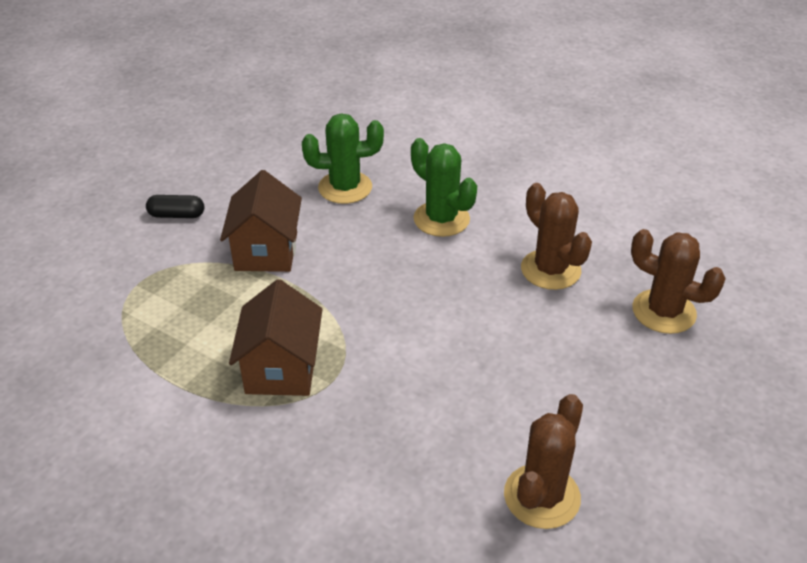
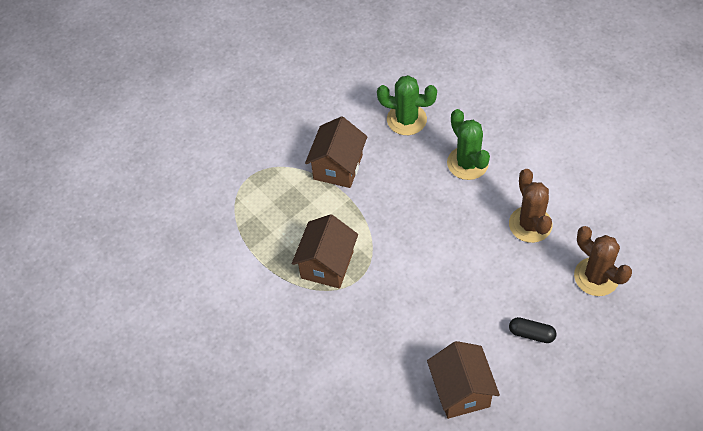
camera: 20 degrees right, 15 degrees up
(177, 215) = (284, 122): black capsule -> black capsule (531, 334)
(541, 496) = (461, 391): brown cactus -> brown house

